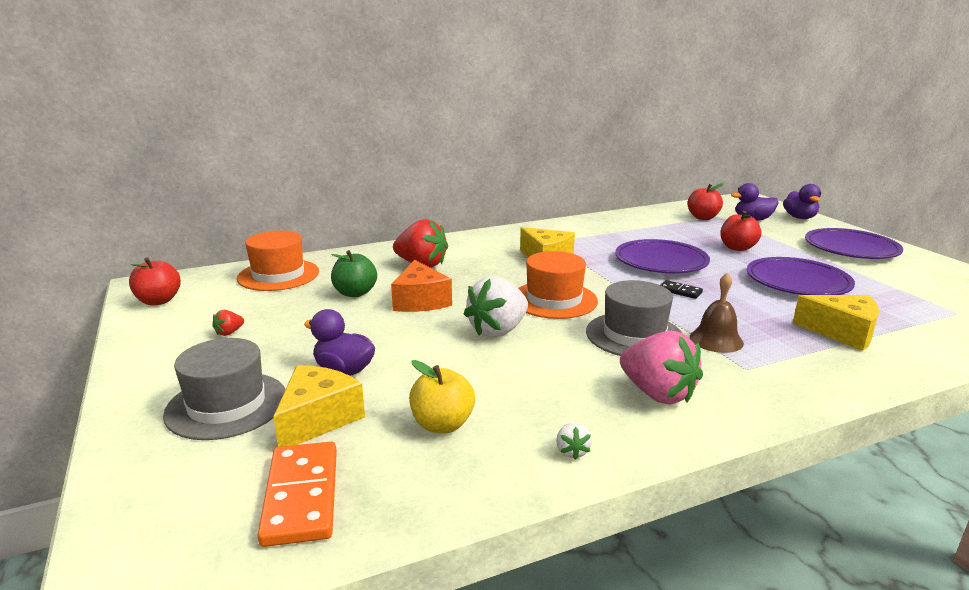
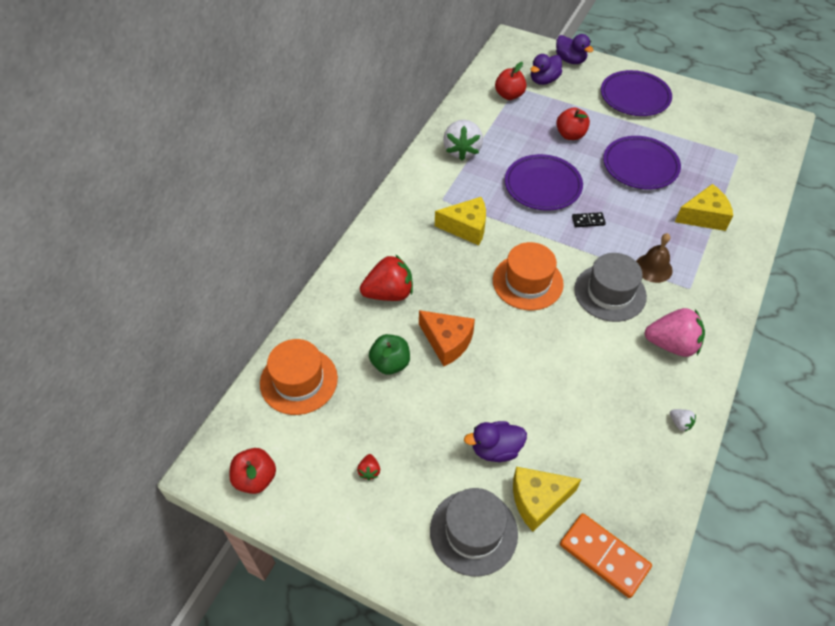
camera: 40 degrees left, 30 degrees up
(318, 419) = (538, 500): yellow cheese -> yellow cheese turned 90 degrees counterclockwise
(442, 424) = (603, 452): yellow apple -> none
(498, 331) = (533, 342): white strawberry -> white strawberry (462, 150)

